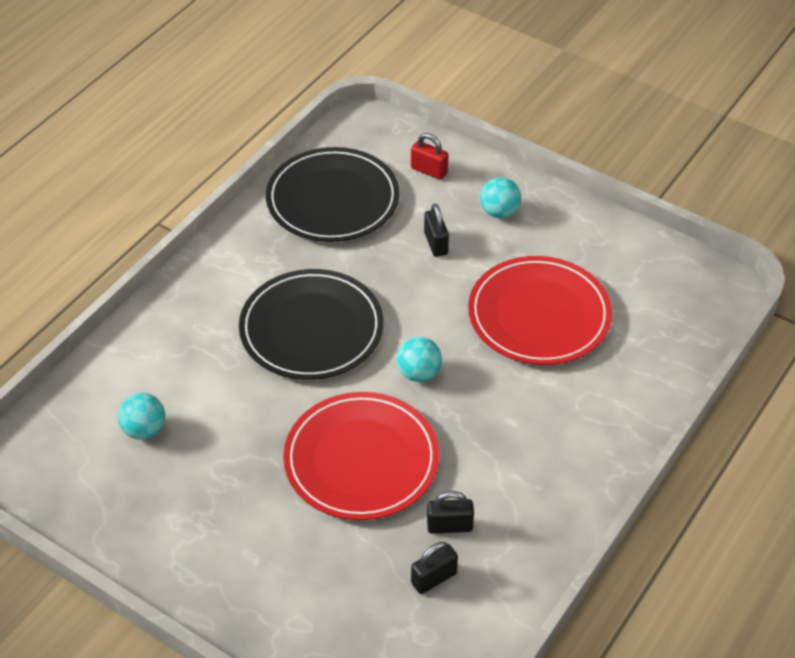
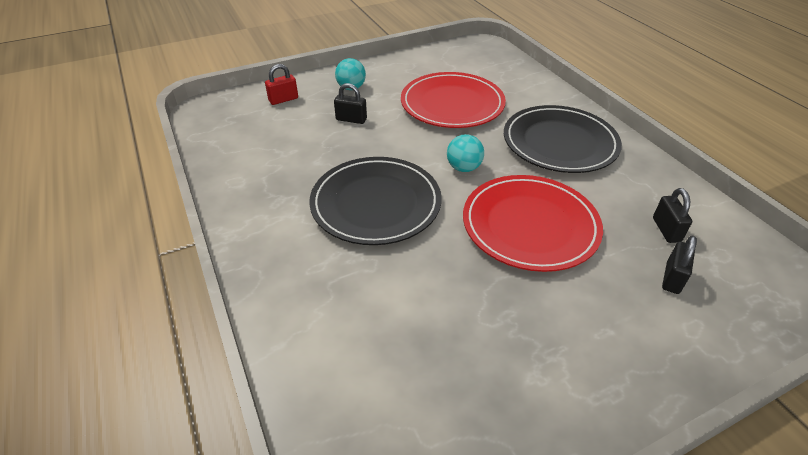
camera: 60 degrees left, 5 degrees down
(144, 430) = (405, 358): turquoise ball -> none
(333, 199) = (258, 147): black plate -> black plate (559, 143)
(449, 526) = (618, 204): black padlock -> black padlock (672, 278)

